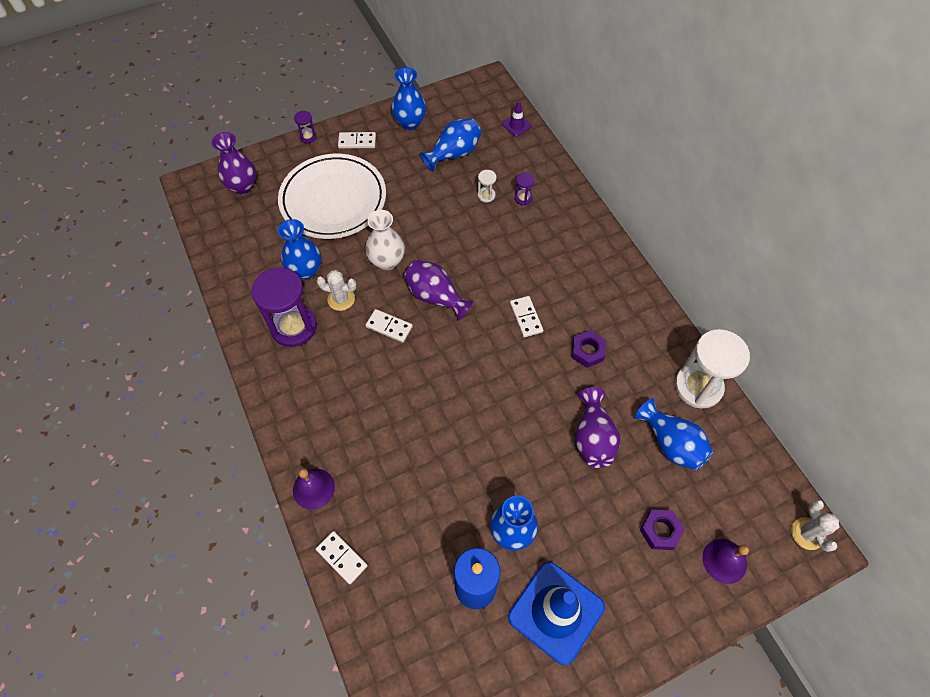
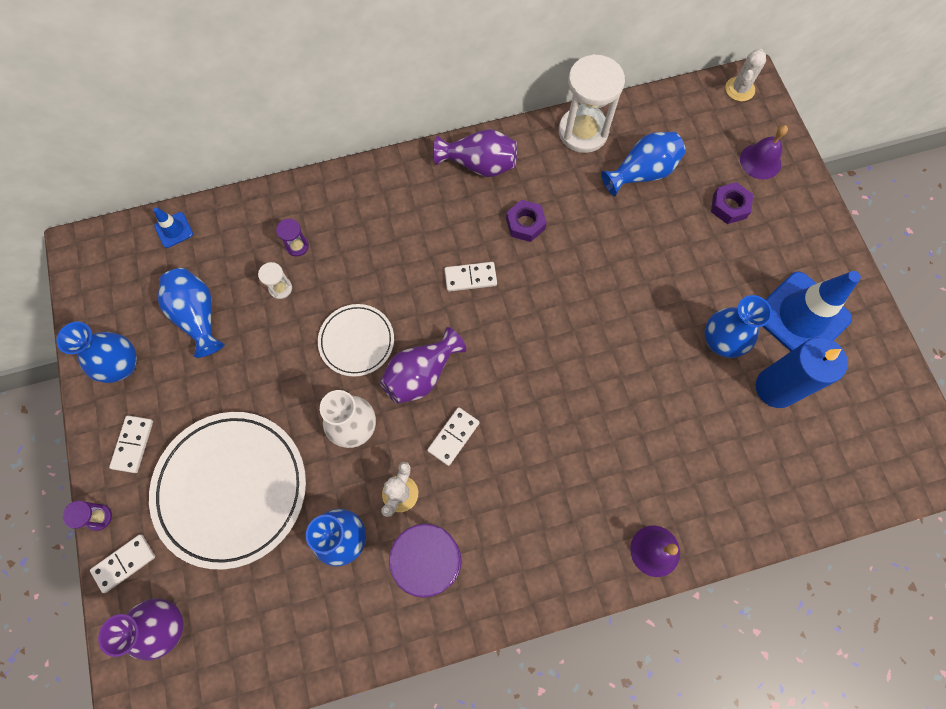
camera: 80 degrees left, 10 degrees up
(342, 557) = (737, 524): white domino -> white domino (124, 563)
(454, 250) = (356, 341): none -> white plate
(516, 125) = (174, 230): purple traffic cone -> blue traffic cone
(593, 437) = (627, 242): purple vase -> purple vase (479, 164)
(807, 533) = (739, 89): white cactus -> white cactus turned 60 degrees counterclockwise

